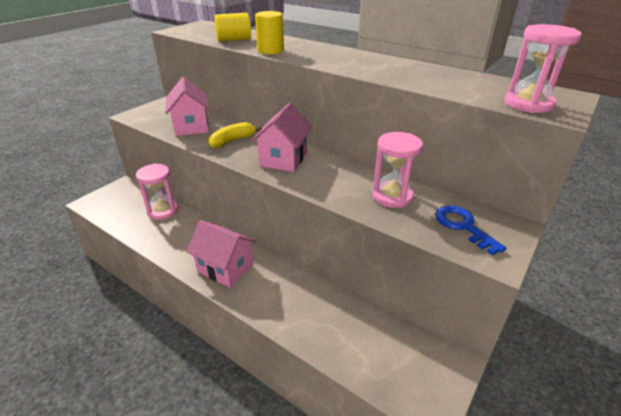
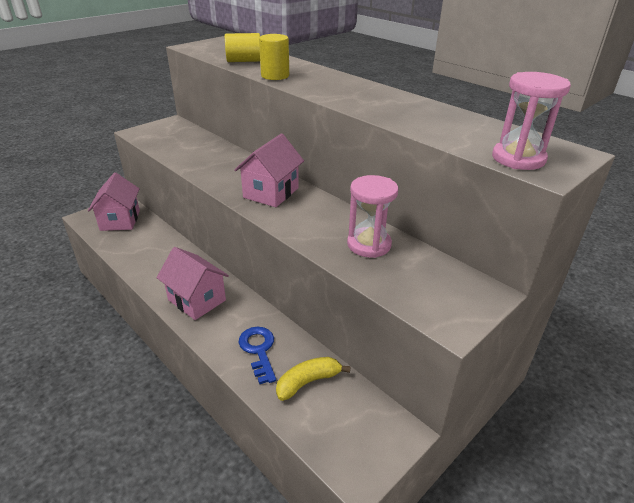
camera: 10 degrees right, 0 degrees up
(163, 211) = (153, 234): pink hourglass -> none
(191, 126) = (191, 149): pink house -> pink house (120, 220)
(232, 141) = (226, 168): yellow banana -> yellow banana (308, 382)
(463, 226) = (431, 285): blue key -> blue key (259, 350)

